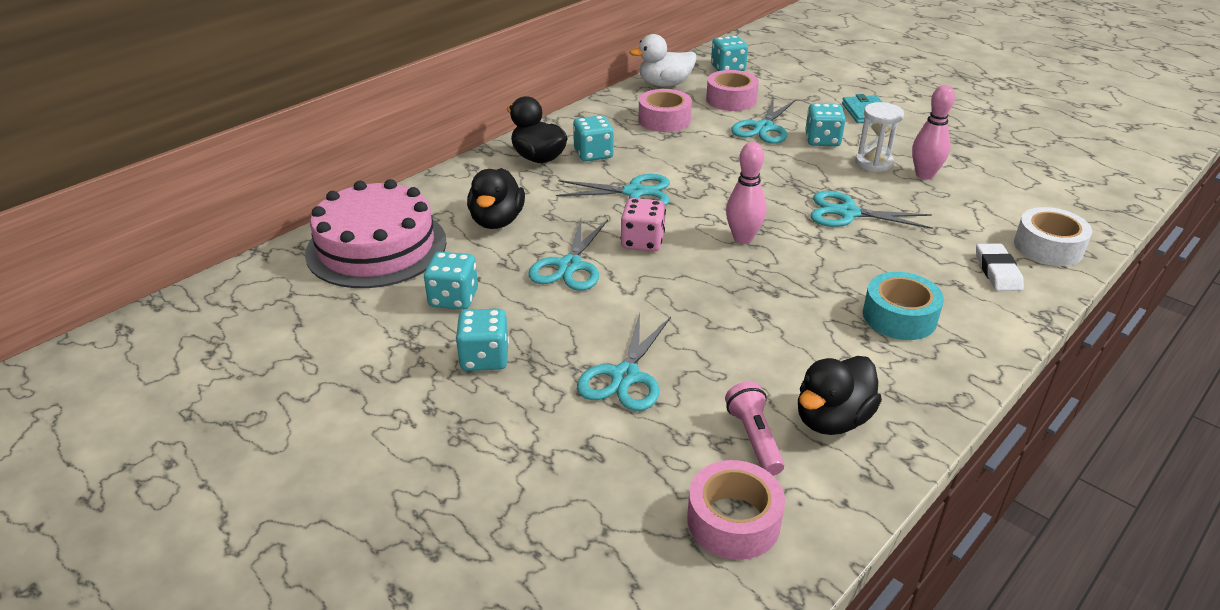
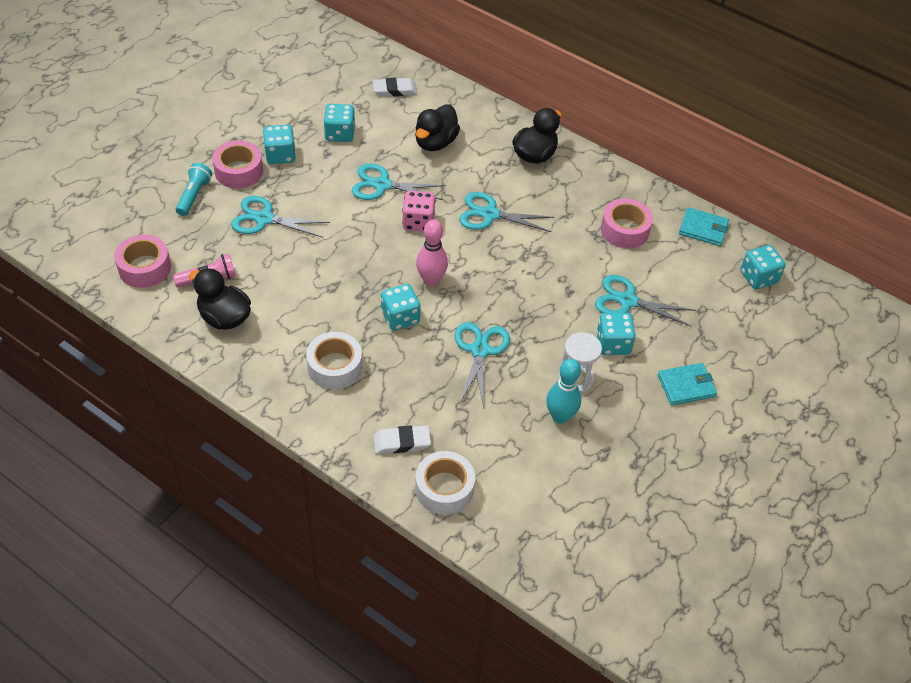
camera: 80 degrees right, 15 degrees up
(376, 247) = (394, 90): pink cake -> white eraser
(497, 221) = (435, 142): black duck -> black duck turned 60 degrees counterclockwise
(560, 459) = (194, 195): none -> turquoise flashlight
(593, 154) = (548, 187): turquoise dice -> turquoise dice (400, 317)
(634, 192) = (490, 214): turquoise scissors -> turquoise scissors turned 105 degrees clockwise
(664, 84) = (703, 229): white duck -> turquoise wallet
(731, 99) = (683, 278): pink tape -> pink tape (239, 171)
(899, 317) = (335, 367): turquoise tape -> white tape
(924, 175) = (560, 416): pink bowling pin -> turquoise bowling pin

